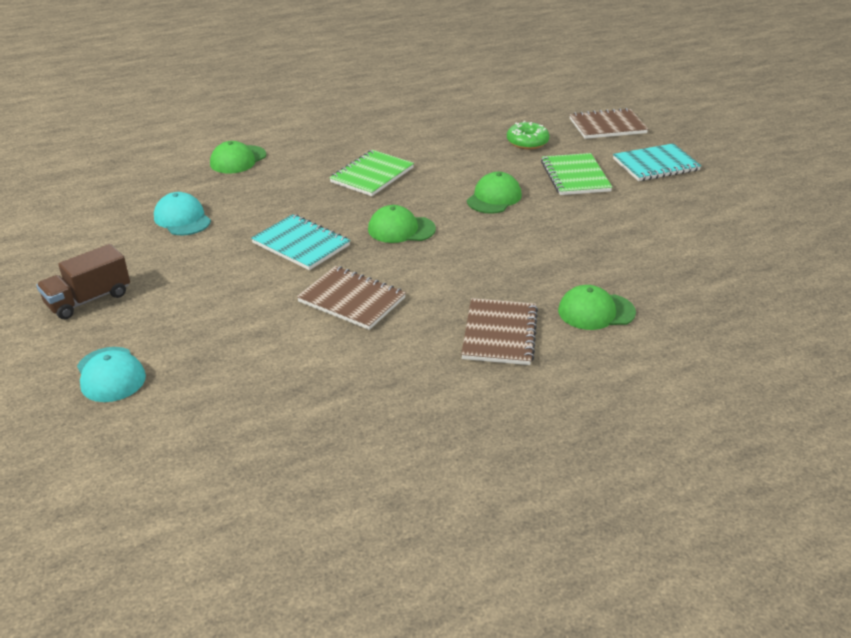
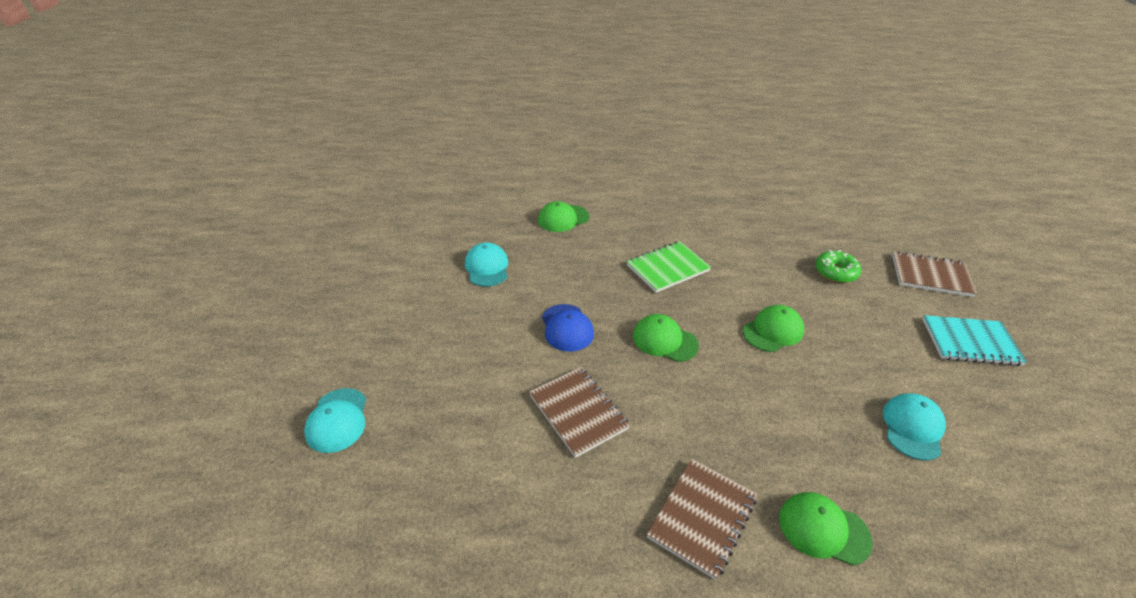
camera: 25 degrees right, 5 degrees up
(88, 299) = (370, 329): brown truck -> none
(301, 244) = (567, 328): turquoise notebook -> blue cap
(575, 176) = (870, 330): green notebook -> none
(634, 231) = (912, 428): none -> turquoise cap

